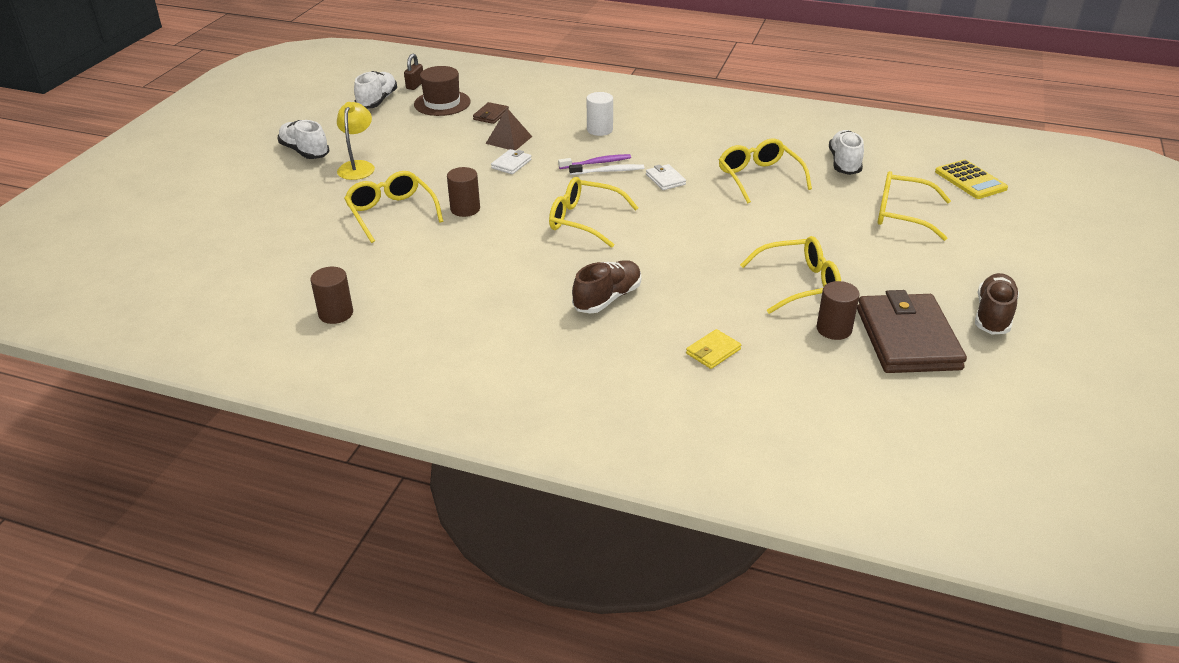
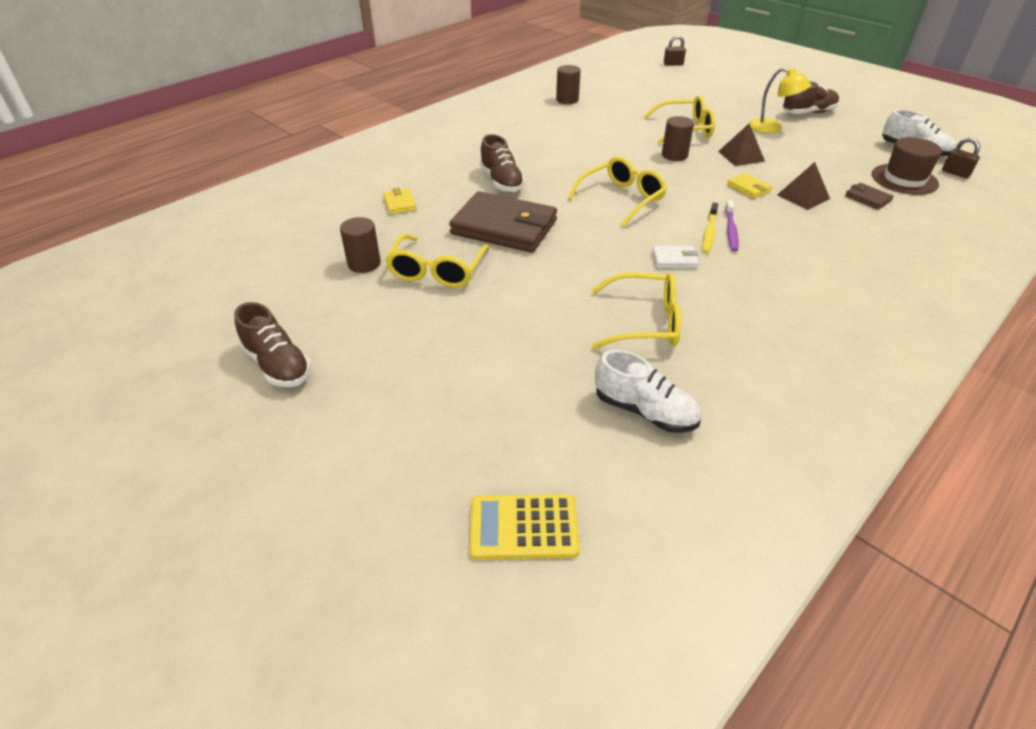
camera: 115 degrees right, 5 degrees up
(156, 256) = (673, 64): none -> brown padlock
(305, 151) = (808, 113): white shoe -> brown shoe
(443, 175) = (741, 156): none -> brown pyramid
(511, 164) = (748, 188): white wallet -> yellow wallet
(599, 130) = (812, 251): white cylinder -> none
(608, 171) = (709, 232): white toothbrush -> yellow toothbrush
(901, 214) = (492, 399): yellow glasses -> none
(907, 338) = (311, 295): brown wallet -> brown wallet (504, 227)

